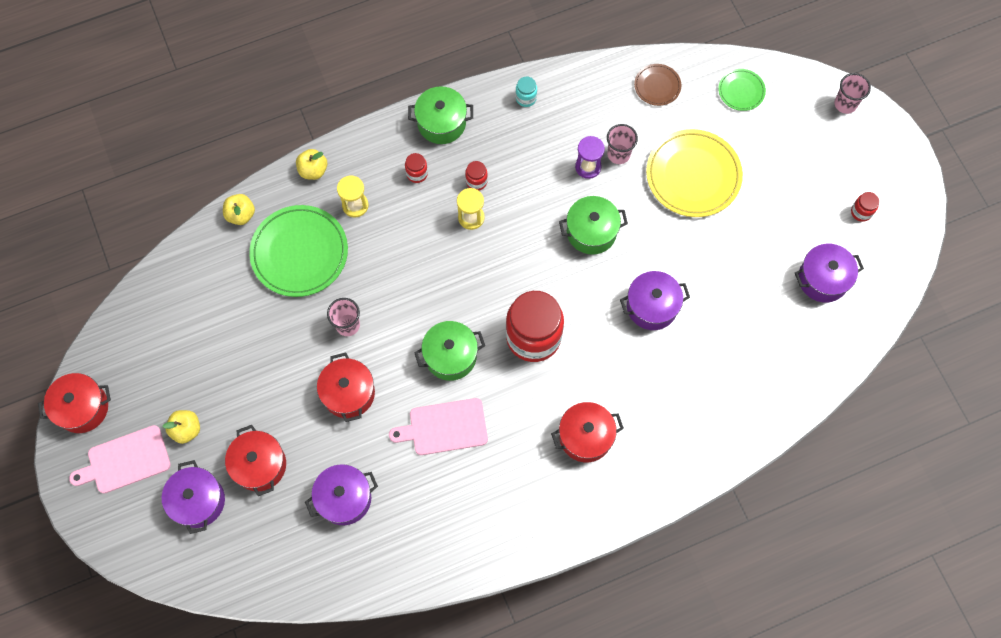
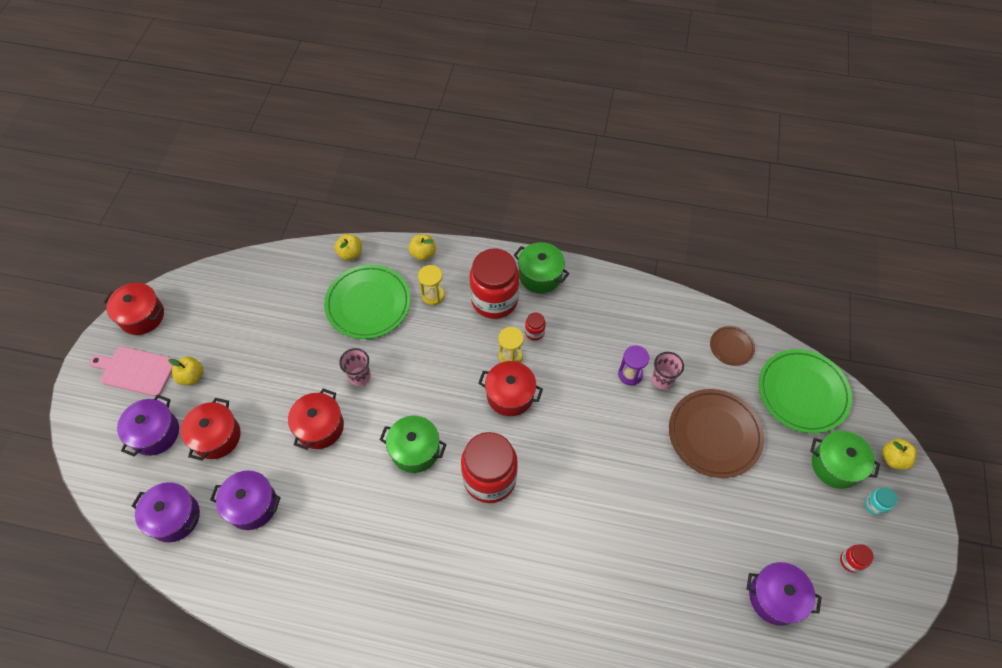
camera: 35 degrees right, 10 degrees down
(417, 174) = (494, 300): red jar -> red jar, size x2.44
(444, 427) = (367, 502): pink cutting board -> none
(526, 98) = (617, 295): turquoise jar -> turquoise jar (874, 505)
(585, 436) = (471, 590): red pot -> red pot (510, 395)
(591, 232) = (597, 426): green pot -> green pot (835, 465)
(651, 306) = (604, 519): purple pot -> purple pot (174, 517)
(693, 175) = (714, 434): yellow plate -> brown plate
(741, 91) = (802, 392): green plate -> green plate, size x1.99
(845, 104) = (893, 458): pink cup -> yellow apple

